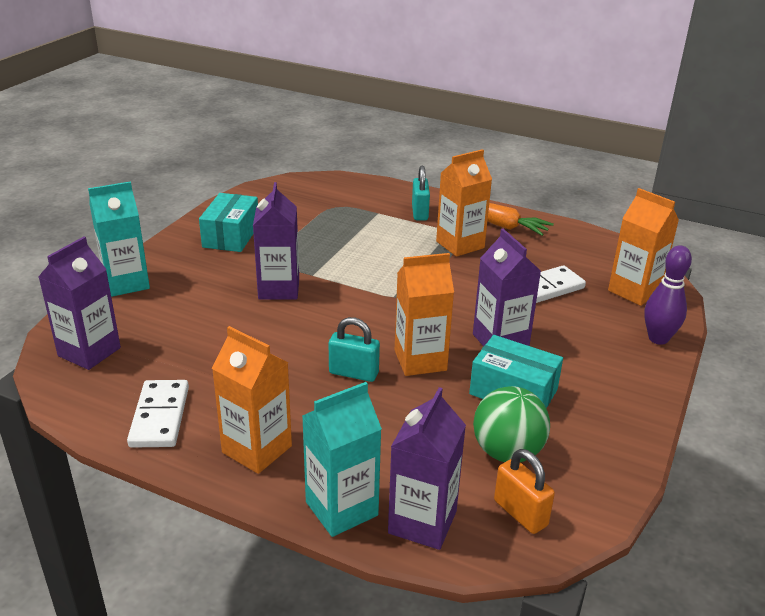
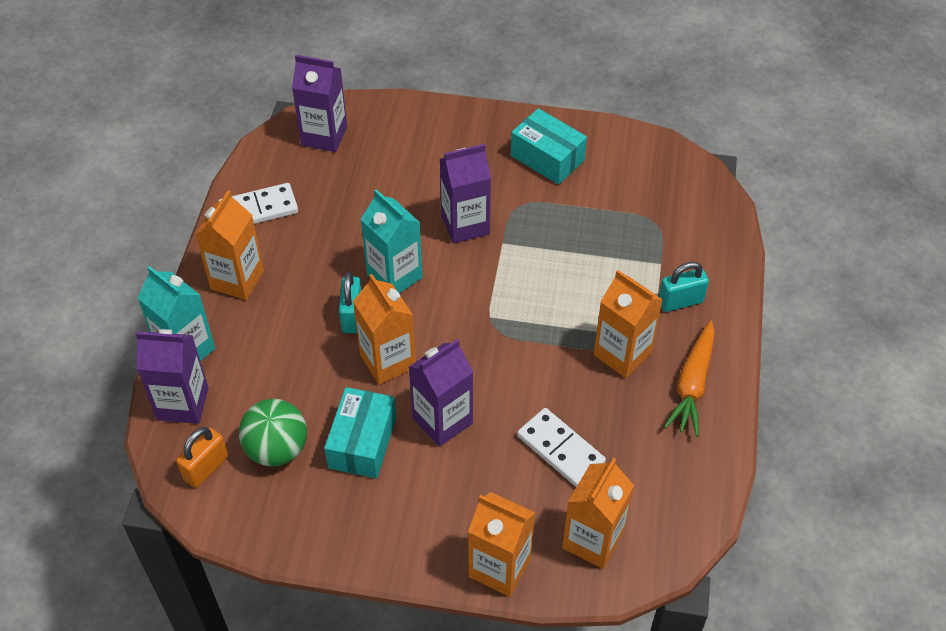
camera: 75 degrees right, 20 degrees up
(126, 283) = (430, 117): turquoise carton -> turquoise carton (394, 276)
(231, 236) = (547, 158): turquoise box -> turquoise box turned 45 degrees clockwise
(658, 338) = (499, 567): purple bowling pin -> orange carton

